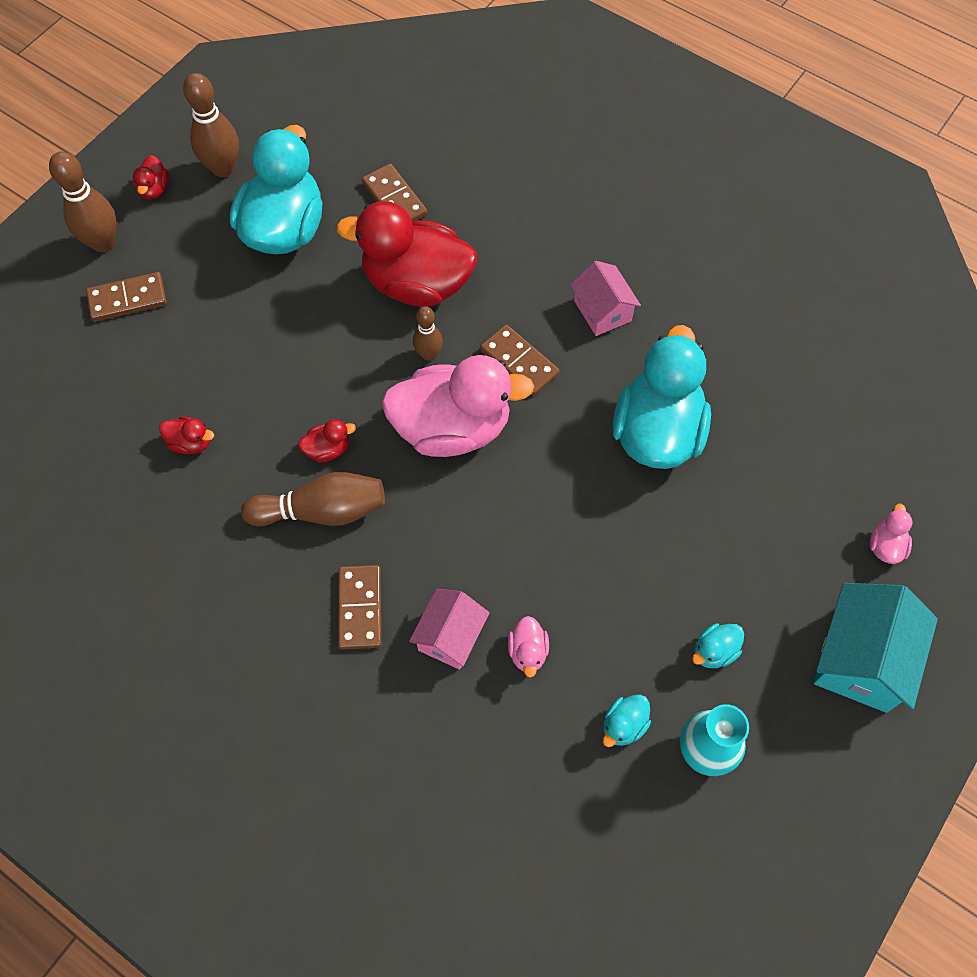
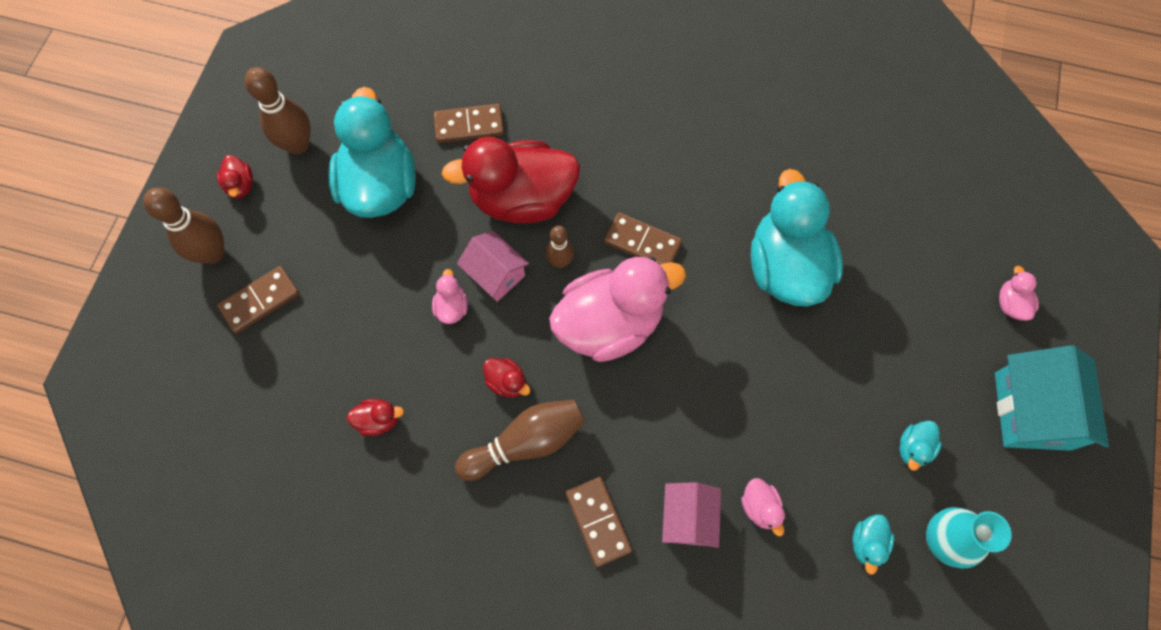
camera: 20 degrees left, 5 degrees up
(304, 362) = (452, 307): none -> pink duck
(328, 449) = (507, 382): red duck -> red duck turned 75 degrees clockwise
(394, 199) = (469, 125): brown domino -> brown domino turned 45 degrees counterclockwise
(602, 311) = (694, 172): pink house -> pink house (495, 274)

